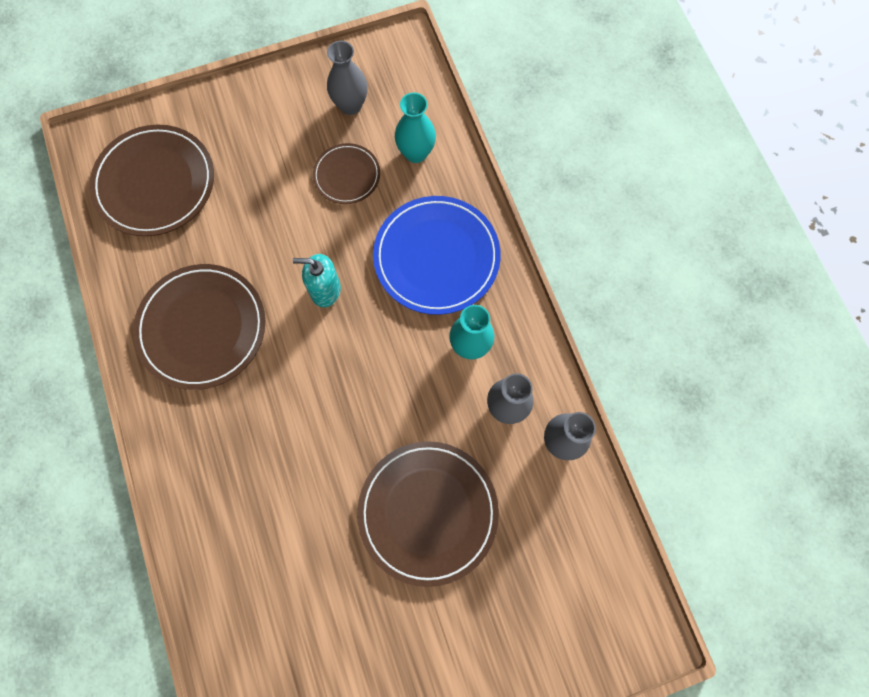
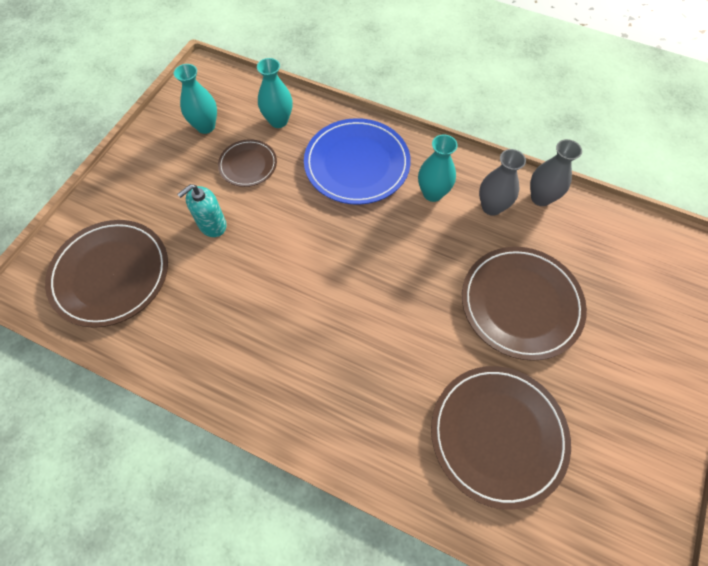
camera: 45 degrees left, 10 degrees down
(202, 328) = (250, 333): brown plate -> brown plate (498, 435)
(325, 290) = (309, 238): turquoise soap dispenser -> turquoise soap dispenser (212, 225)
(350, 105) = (205, 126): grey vase -> turquoise vase

